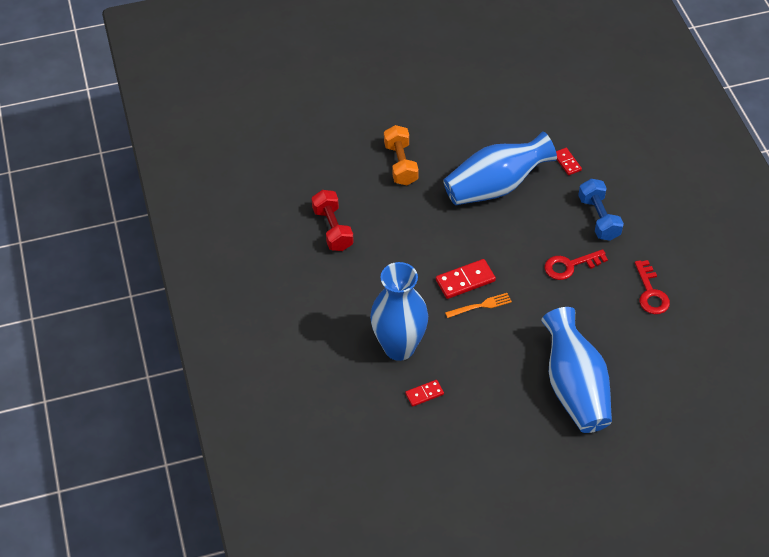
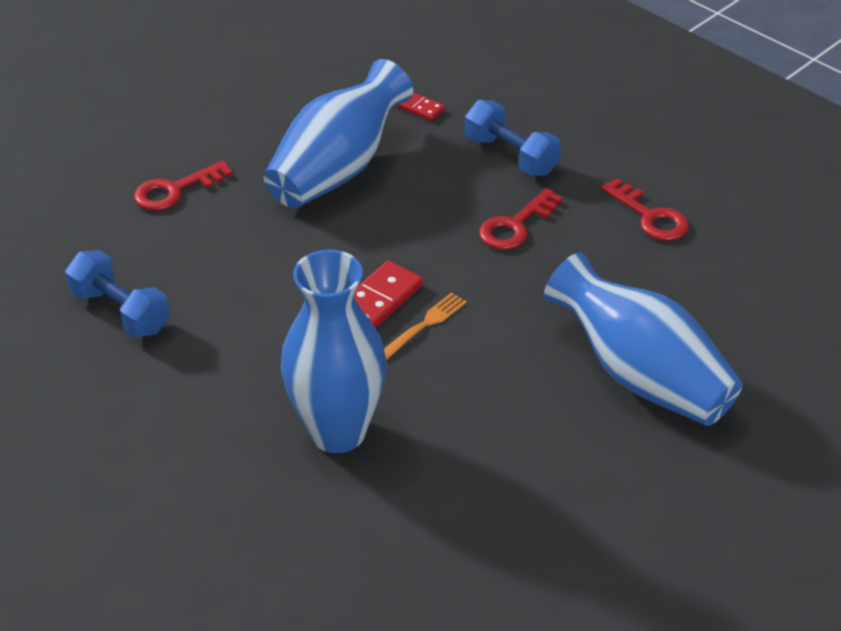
camera: 30 degrees left, 10 degrees down
(332, 229) = (120, 311): red dumbbell -> blue dumbbell
(401, 164) = (175, 190): orange dumbbell -> red key
(424, 394) = (424, 481): red domino -> none

